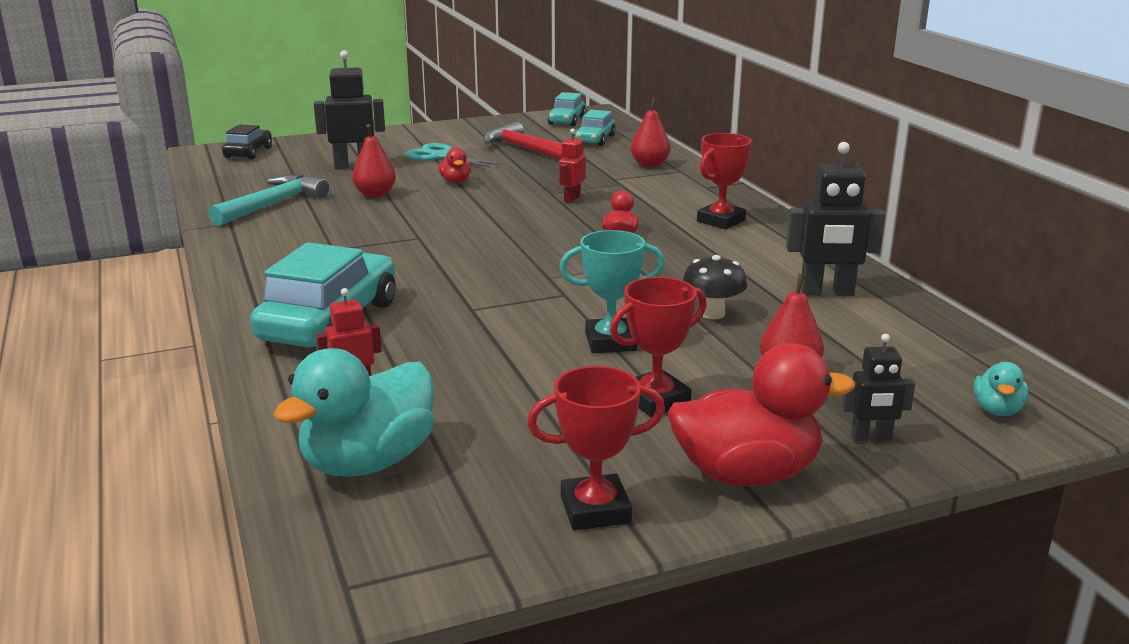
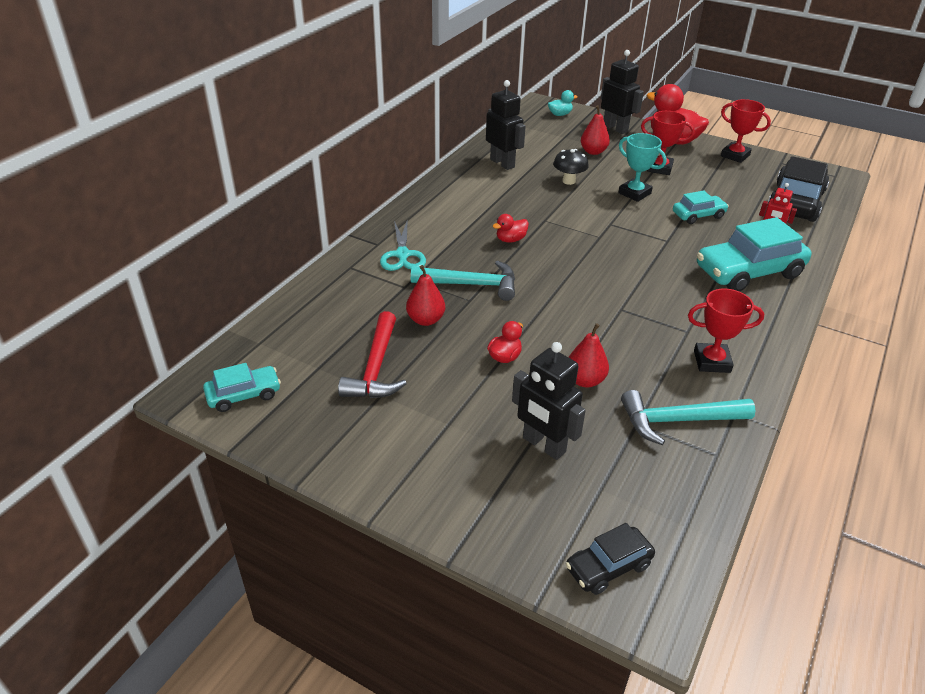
camera: 130 degrees left, 15 degrees up
(368, 462) = (795, 202): turquoise duck -> black car
(440, 156) = (453, 408): turquoise scissors -> turquoise scissors (402, 255)
(572, 199) = (471, 284): red robot -> turquoise hammer
(595, 140) = (302, 343): turquoise car -> turquoise car (698, 215)
(650, 164) = (350, 285): red pear -> red pear (425, 320)
(721, 221) = (440, 217): red trophy -> red trophy (712, 361)
(871, 438) = (615, 128): black robot -> black robot, size x1.73

